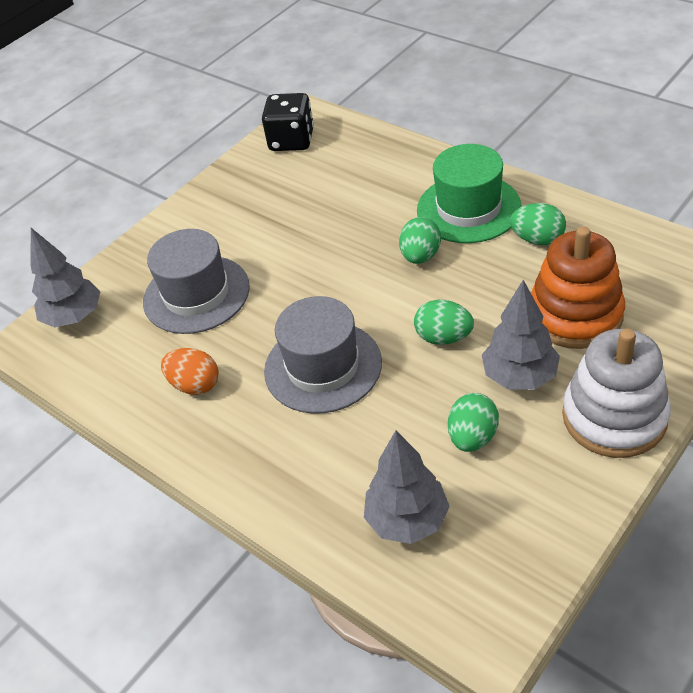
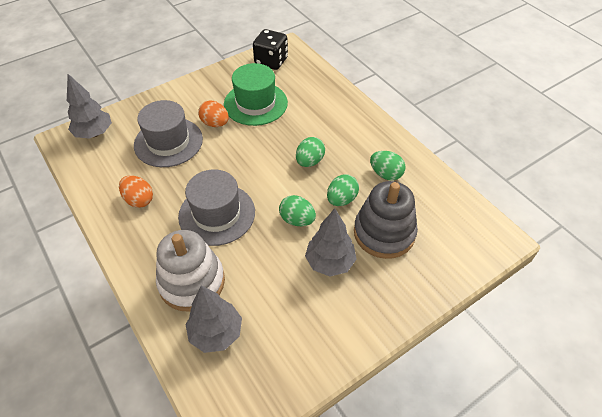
camera: 10 degrees right, 5 degrees up
(253, 248) = (215, 123): none -> orange egg
(468, 208) = (354, 139): green hat -> green hat (255, 103)
(472, 437) = (282, 292): green egg -> green egg (341, 199)
(575, 315) = (384, 233): orange stacking toy -> grey stacking toy
(614, 417) = (374, 310): white stacking toy -> white stacking toy (192, 282)

